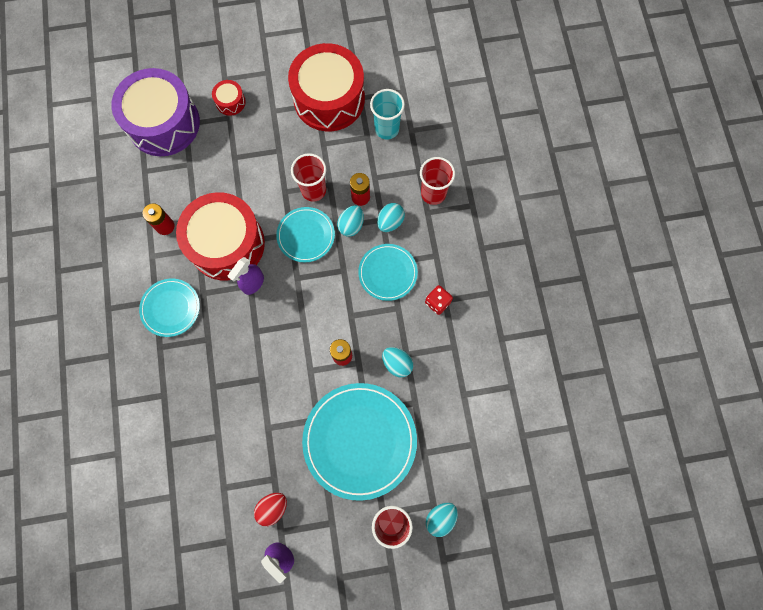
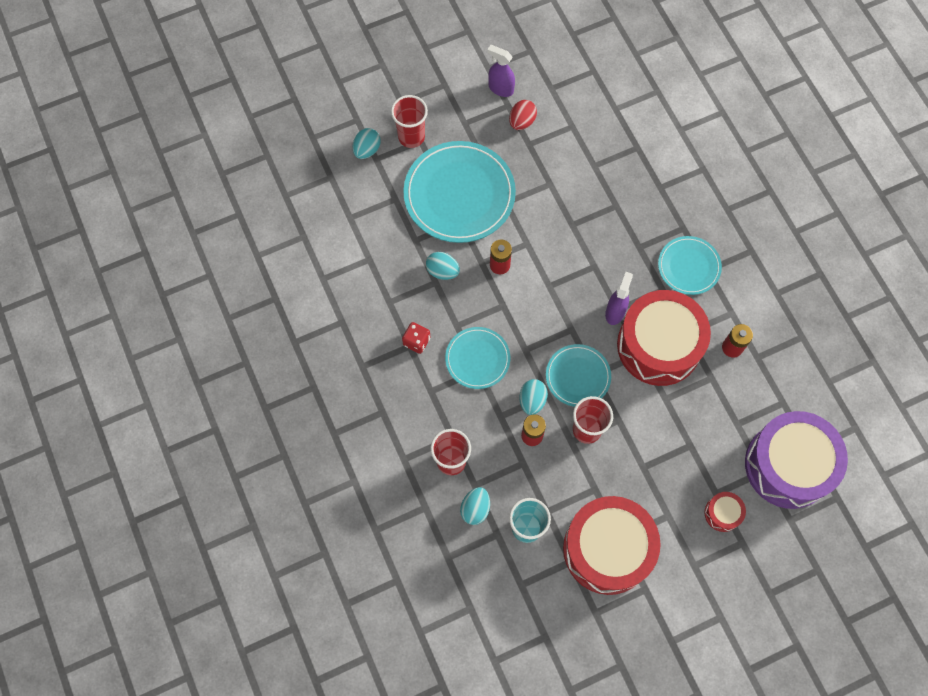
camera: 165 degrees right, 5 degrees down
(390, 222) = (490, 415): turquoise egg -> turquoise egg (475, 509)

